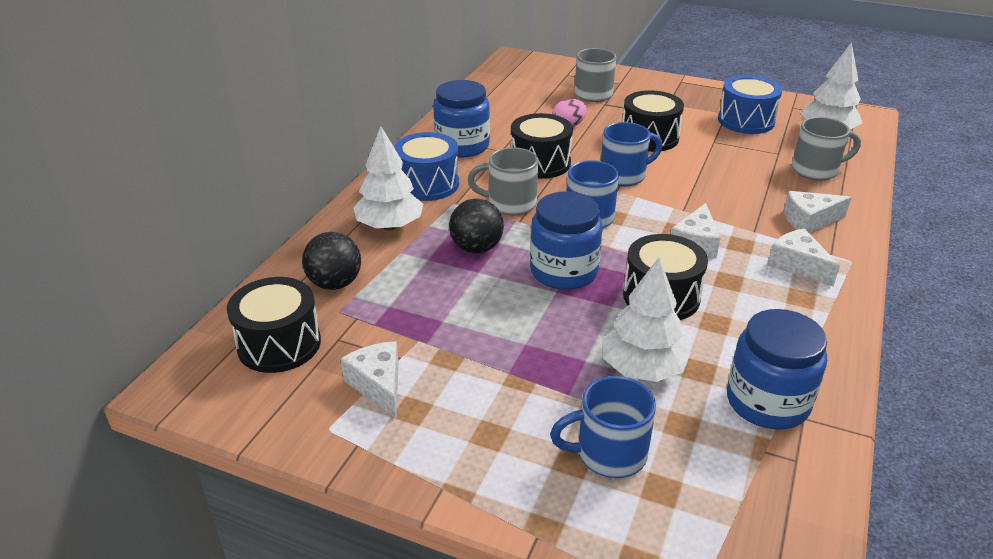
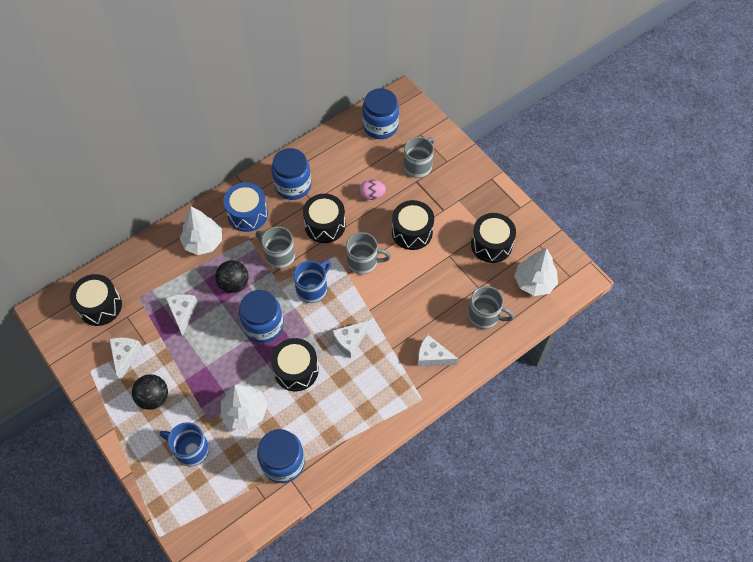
camera: 30 degrees right, 25 degrees up
(335, 283) = (149, 275): black ball -> black ball (153, 398)
(516, 80) = (380, 126): none -> blue jar
(624, 175) = (363, 262): blue mug -> grey mug
(746, 121) = (491, 244): blue drum -> black drum
(797, 265) = (388, 386): white cheese -> white cheese (183, 313)

